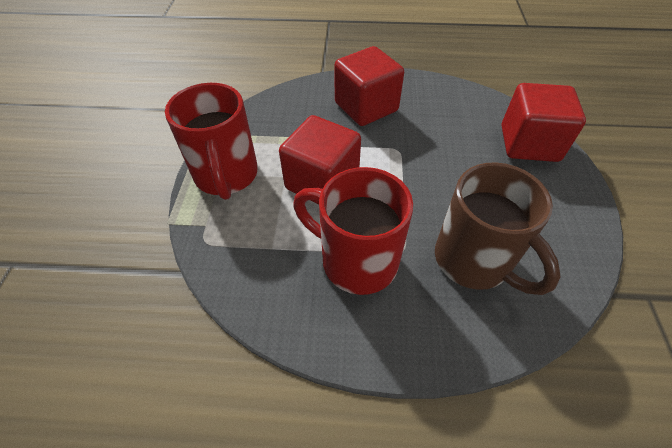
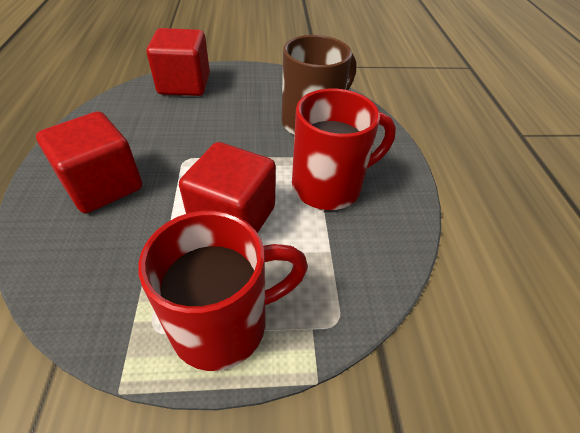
camera: 100 degrees left, 5 degrees down
(356, 260) = (329, 186): red mug -> red mug turned 135 degrees counterclockwise

